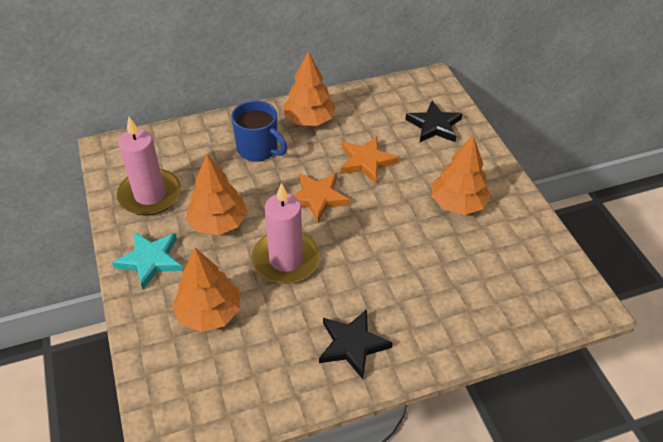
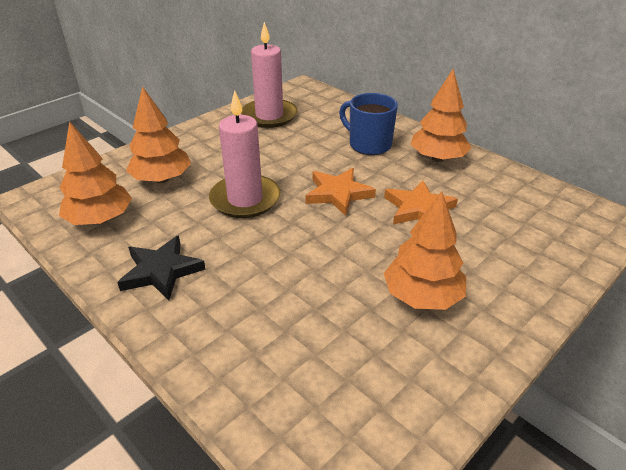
camera: 65 degrees right, 10 degrees down
(150, 260) = (202, 137): turquoise star -> none
(218, 223) = (263, 153): orange tree -> orange tree (100, 220)
(258, 149) = (369, 145): blue mug -> blue mug turned 120 degrees clockwise
(434, 126) = (533, 241): black star -> none

